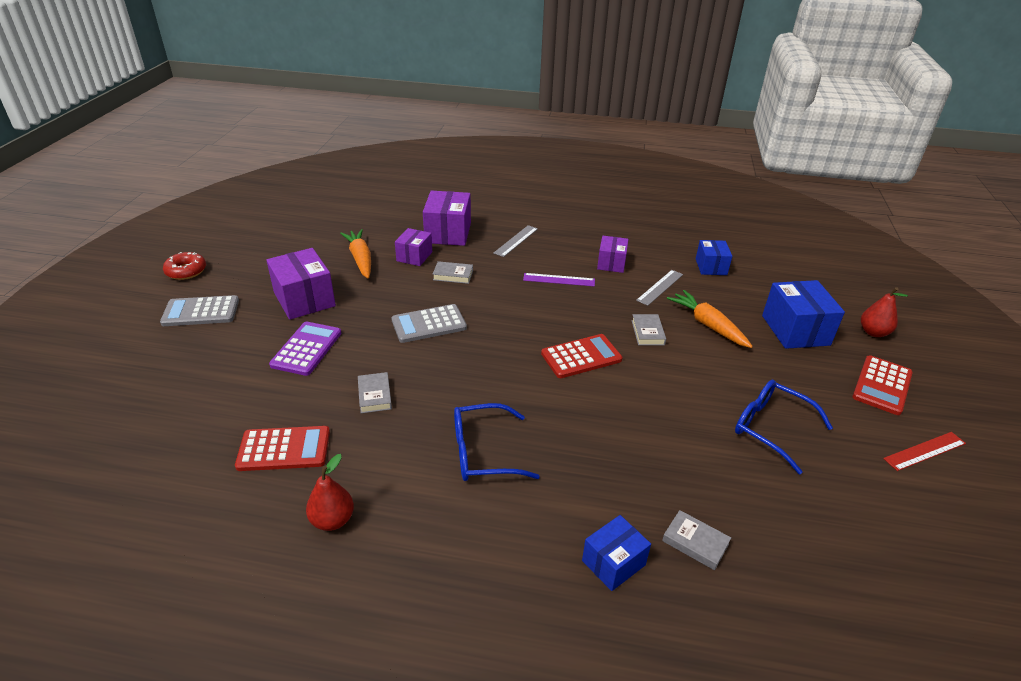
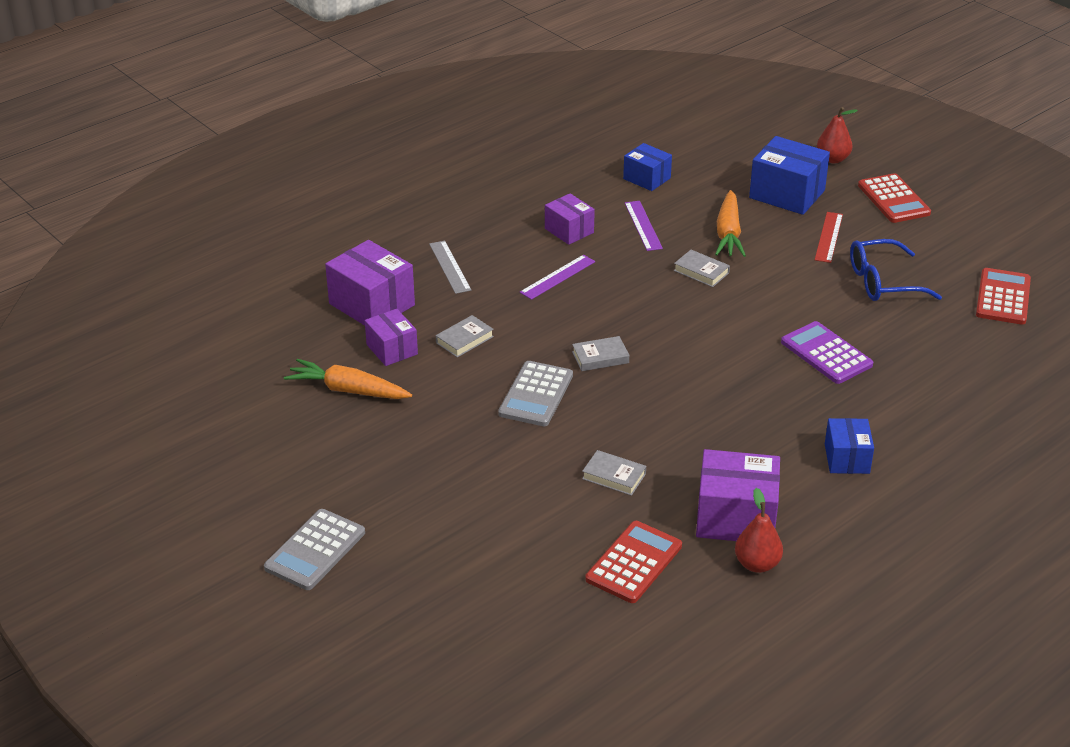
camera: 50 degrees left, 0 degrees up
(186, 271) = (199, 537): red donut -> none
(304, 299) = (384, 462): purple box -> purple box (735, 517)
(307, 349) = (485, 493): purple calculator -> purple calculator (826, 353)
(483, 452) = (759, 444): blue glasses -> none
(581, 357) = (693, 327): red calculator -> red calculator (1003, 297)
(613, 563) = (937, 435): blue box -> blue box (847, 458)
(660, 287) = (643, 225): grey ruler -> purple ruler
(695, 542) = (954, 387): grey book -> grey book (600, 357)
(708, 325) = (728, 233): orange carrot -> orange carrot turned 90 degrees counterclockwise
(925, 451) = (974, 229): red ruler -> red ruler (829, 237)

